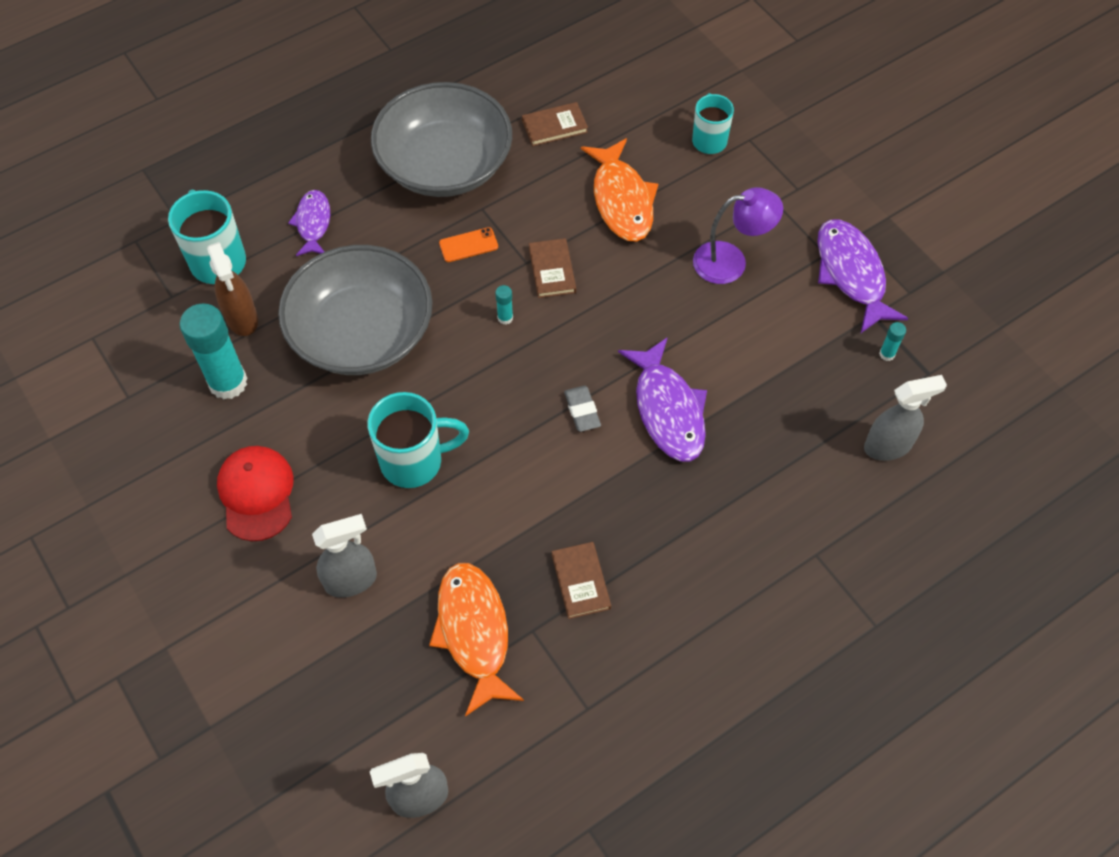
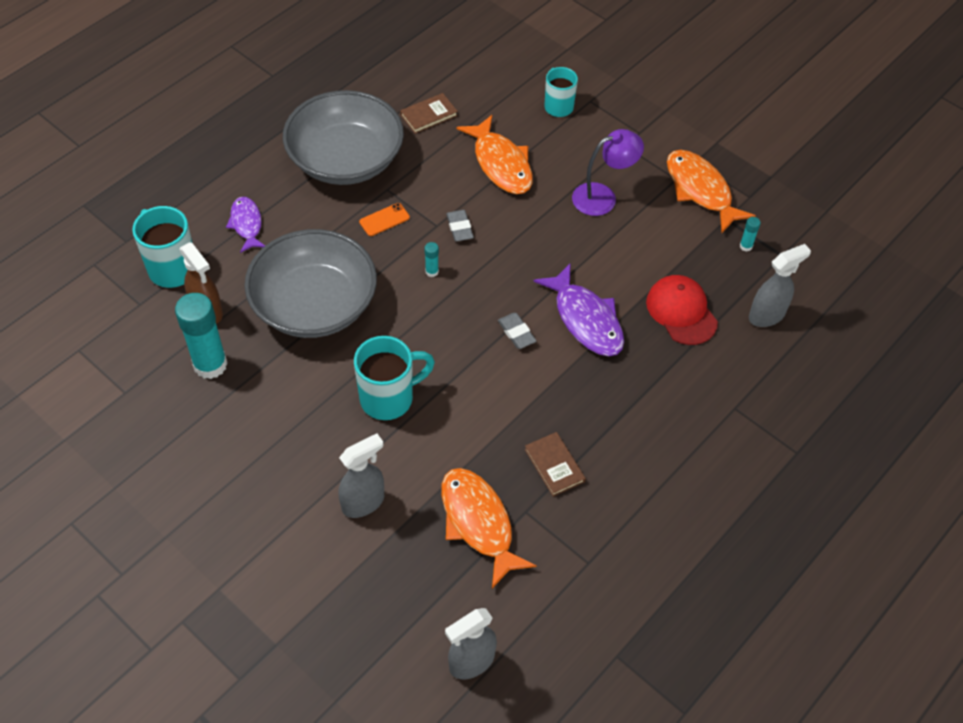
camera: 15 degrees left, 5 degrees down
(256, 494) = (261, 449): red cap -> red cap (681, 311)
(552, 270) = (459, 228): brown book -> grey eraser
(851, 274) = (700, 190): purple fish -> orange fish

